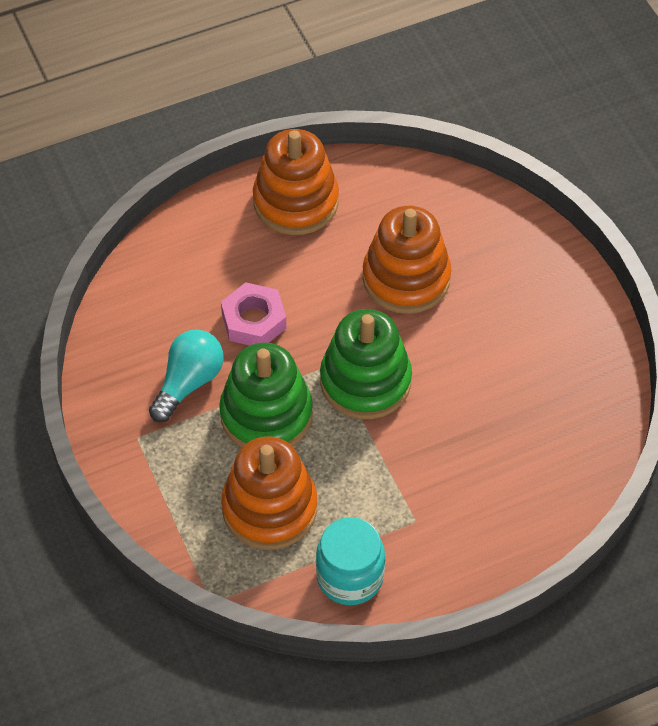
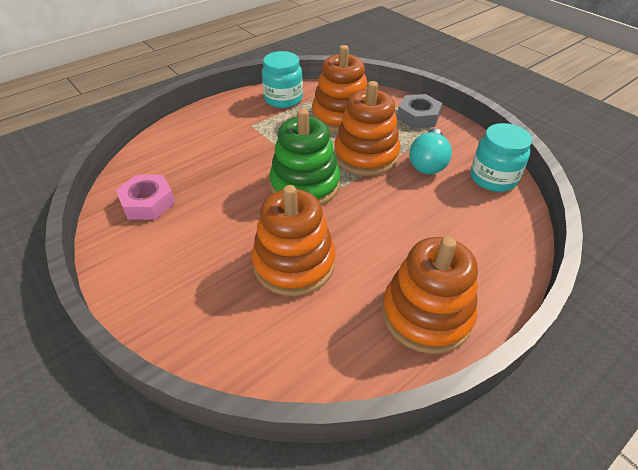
camera: 165 degrees right, 10 degrees down
(121, 338) = (493, 178): none -> turquoise jar
(150, 479) = (418, 117): none -> grey nut
(254, 320) = (406, 207): pink nut -> pink nut (148, 202)
(266, 415) = (366, 155): green stacking toy -> orange stacking toy

